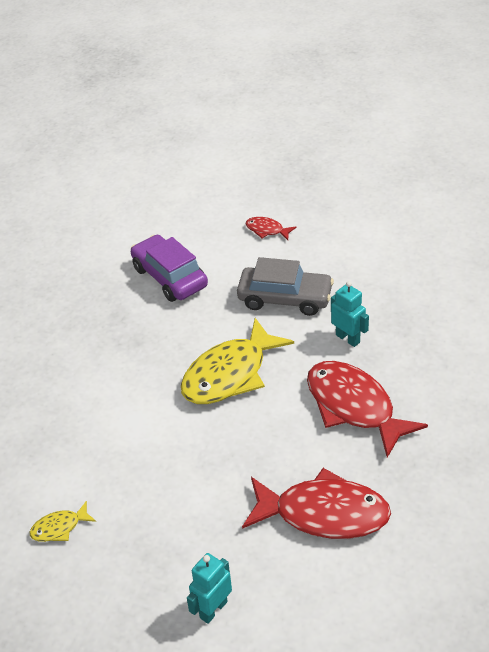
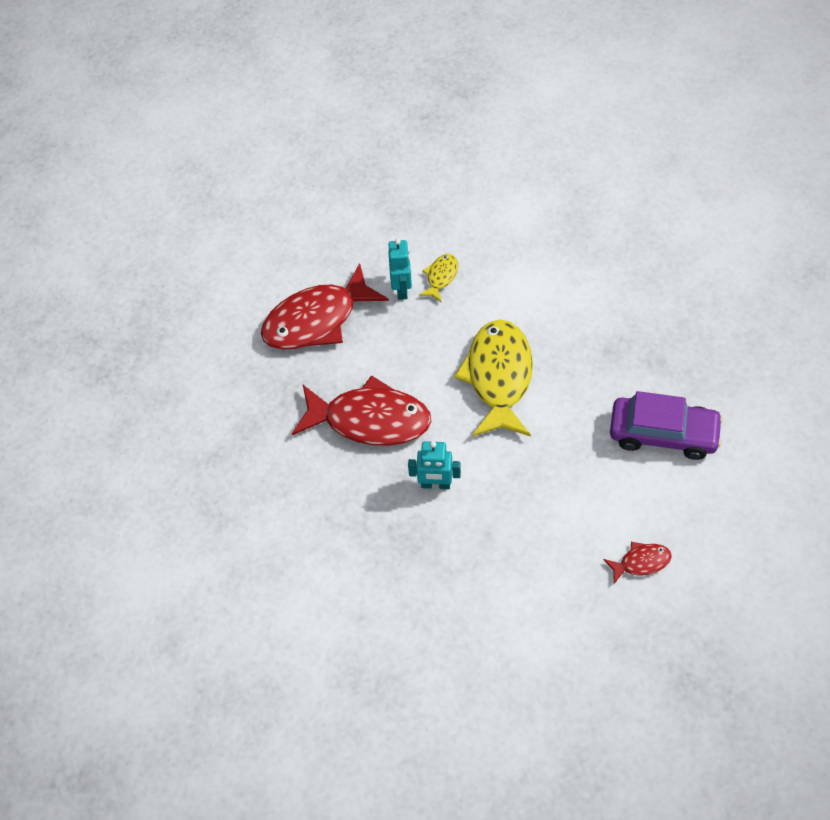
camera: 140 degrees right, 15 degrees up
(59, 528) = (485, 189): yellow fish -> yellow fish (441, 277)
(213, 609) = (332, 214): turquoise robot -> turquoise robot (402, 289)
(285, 298) = (534, 488): grey car -> none

